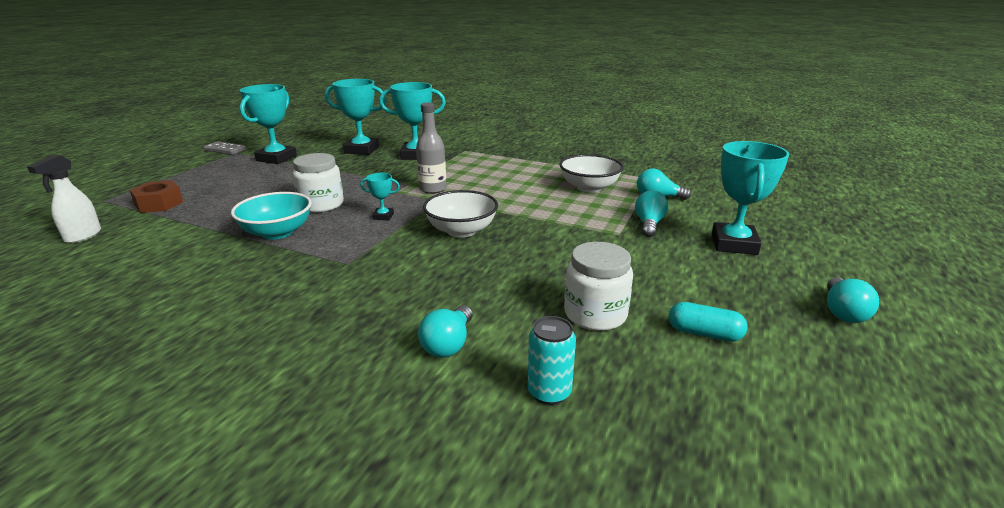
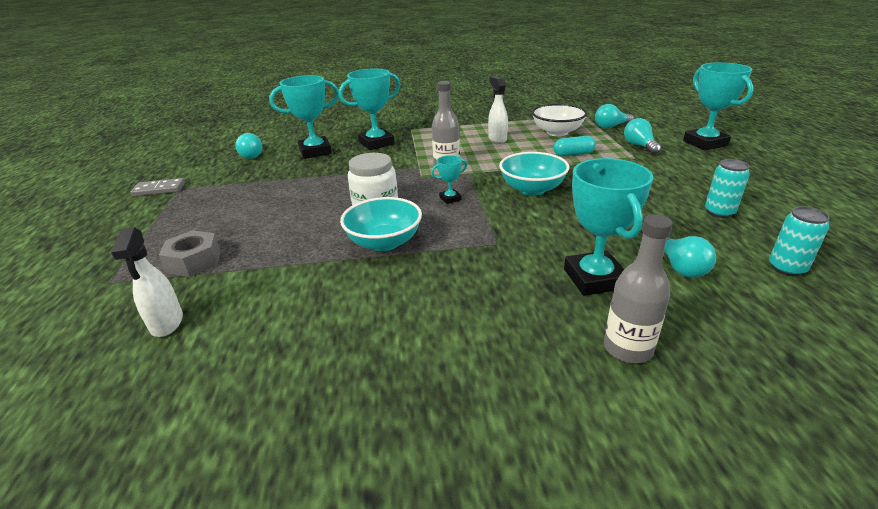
camera: 30 degrees left, 5 degrees up
(159, 204) = (194, 261): brown nut -> grey nut
(274, 382) = (627, 348): none -> grey bottle
(276, 158) = (240, 181): turquoise trophy -> turquoise trophy (594, 278)
(461, 230) = (532, 189): white bowl -> turquoise bowl
(521, 178) = (497, 139): none -> white spray bottle
(595, 314) = (719, 212): white jar -> turquoise can
(704, 333) = (788, 200): turquoise capsule -> turquoise capsule (573, 154)
(843, 312) = (819, 164): turquoise light bulb -> turquoise light bulb (252, 155)

